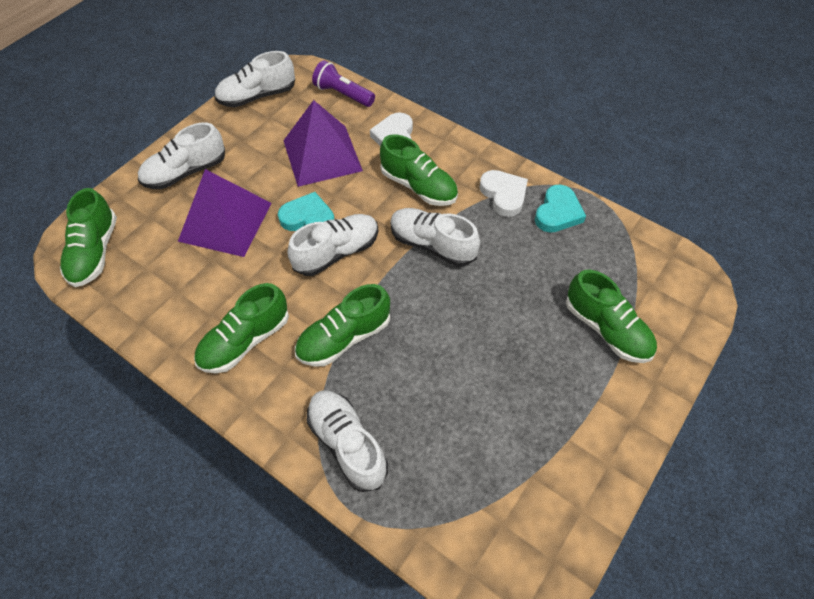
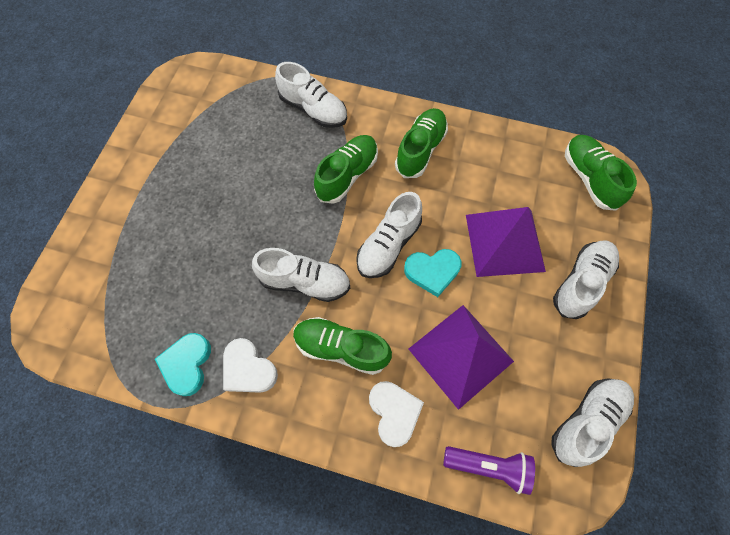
camera: 160 degrees right, 10 degrees up
(606, 329) = (133, 249): green shoe -> none

